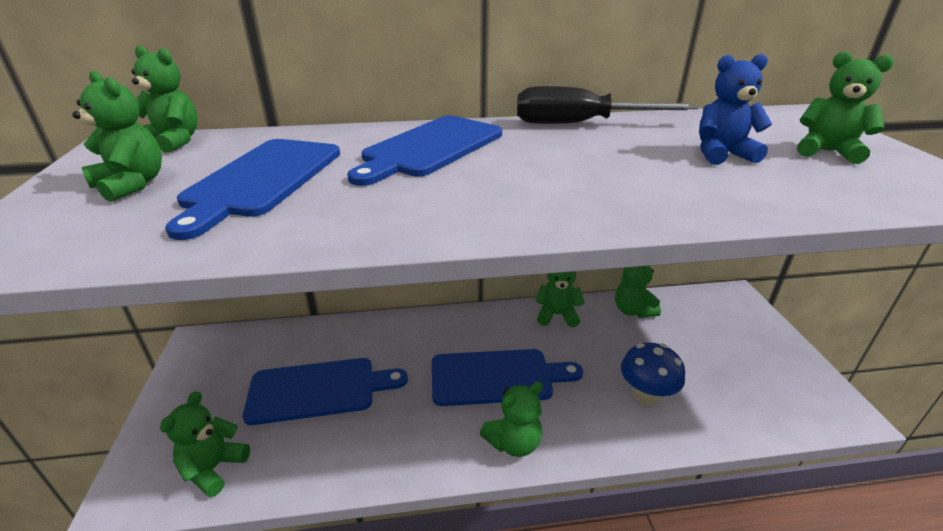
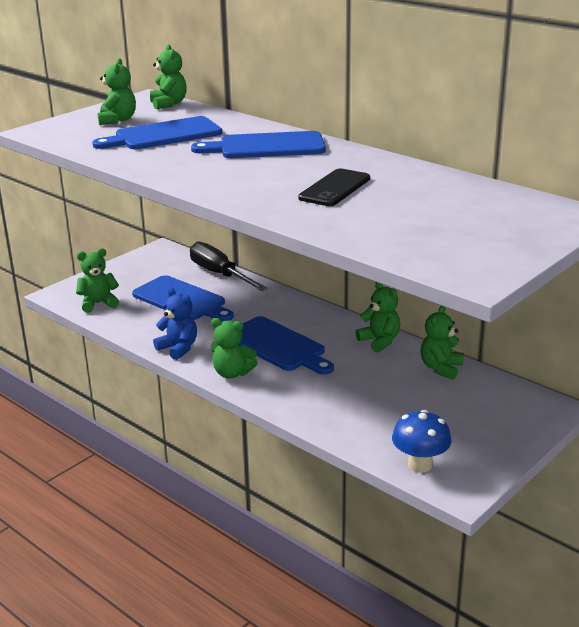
camera: 50 degrees right, 5 degrees down
(580, 124) = (388, 163): black screwdriver -> black screwdriver (220, 274)
(620, 163) = (335, 188): none -> black phone
(646, 395) = (345, 403): blue mushroom -> blue mushroom (420, 465)
(722, 154) = (407, 207): blue teddy bear -> blue teddy bear (178, 348)
(827, 152) = (480, 232): green teddy bear -> none

